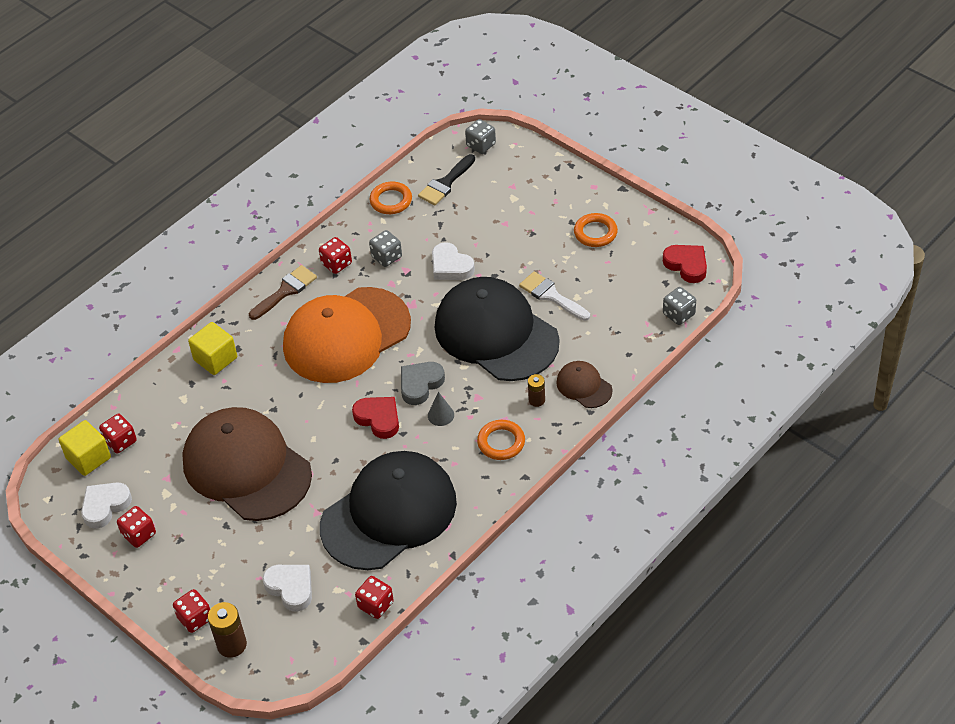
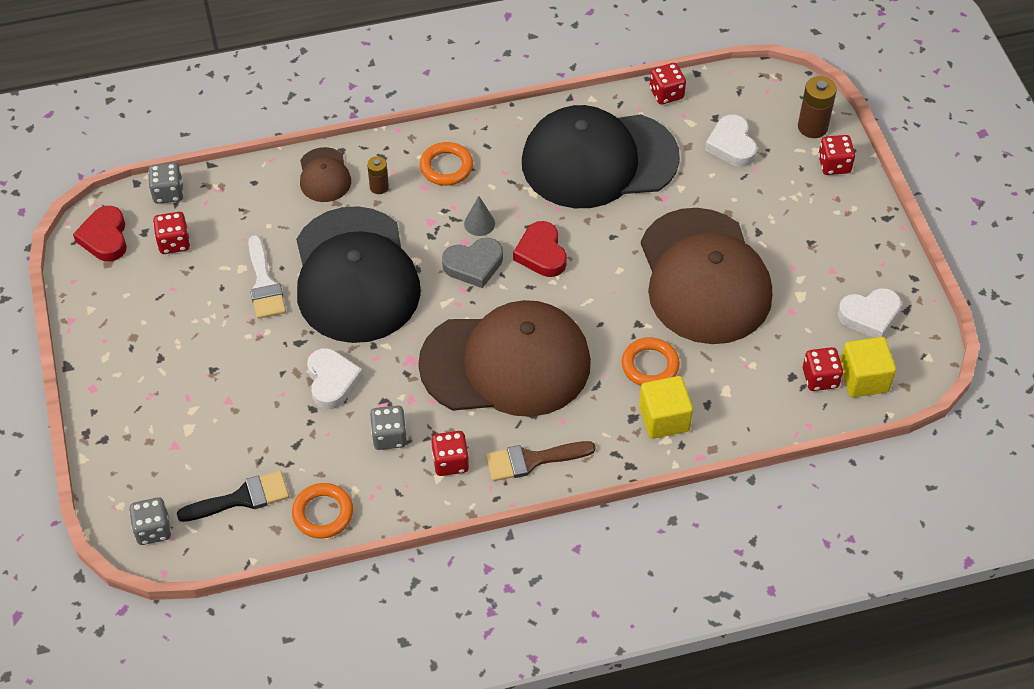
camera: 150 degrees left, 5 degrees up
(139, 534) = (848, 268): red dice -> red dice (174, 242)
(346, 335) = (506, 363): orange cap -> brown cap
(595, 233) = (150, 329): orange ring -> orange ring (650, 365)

